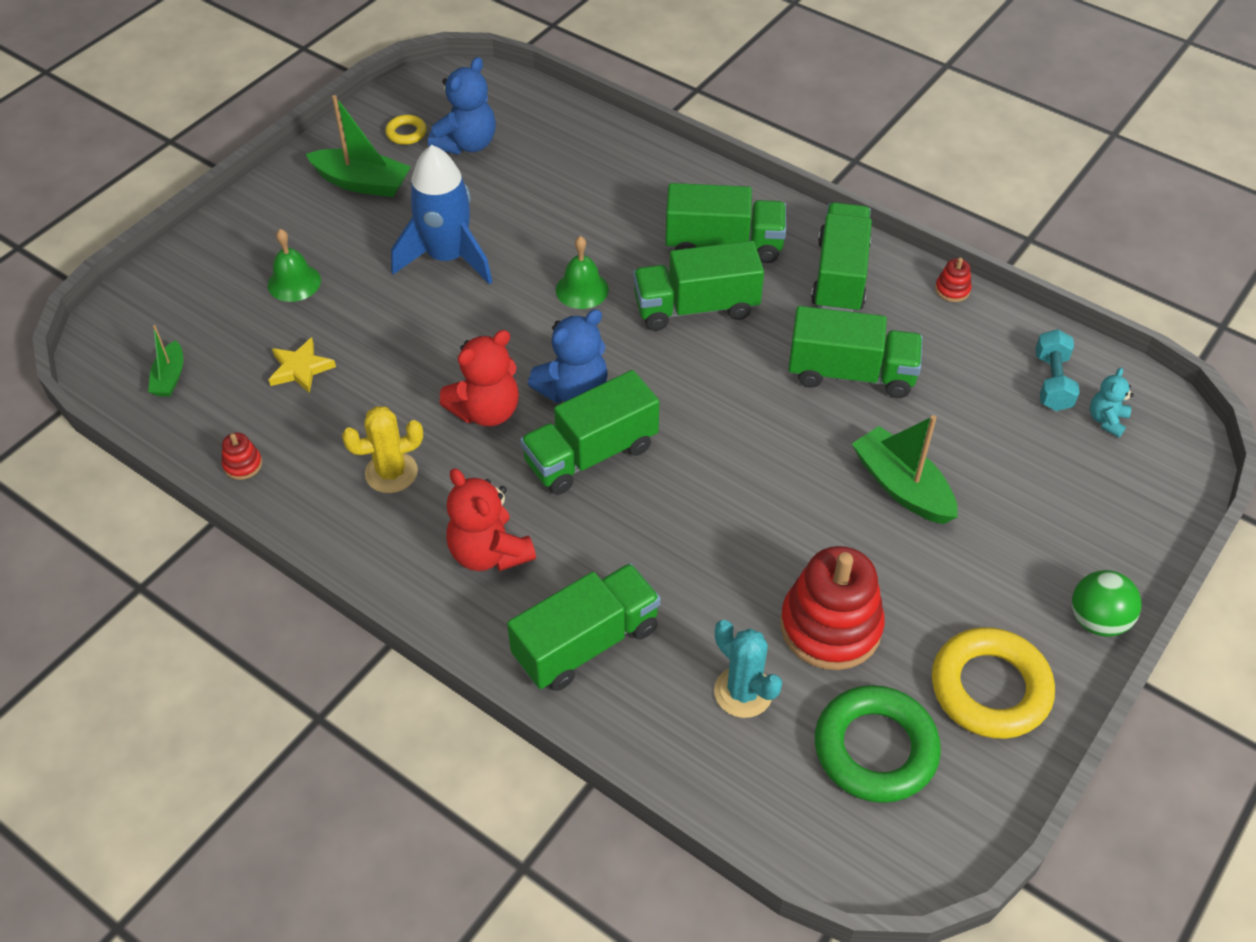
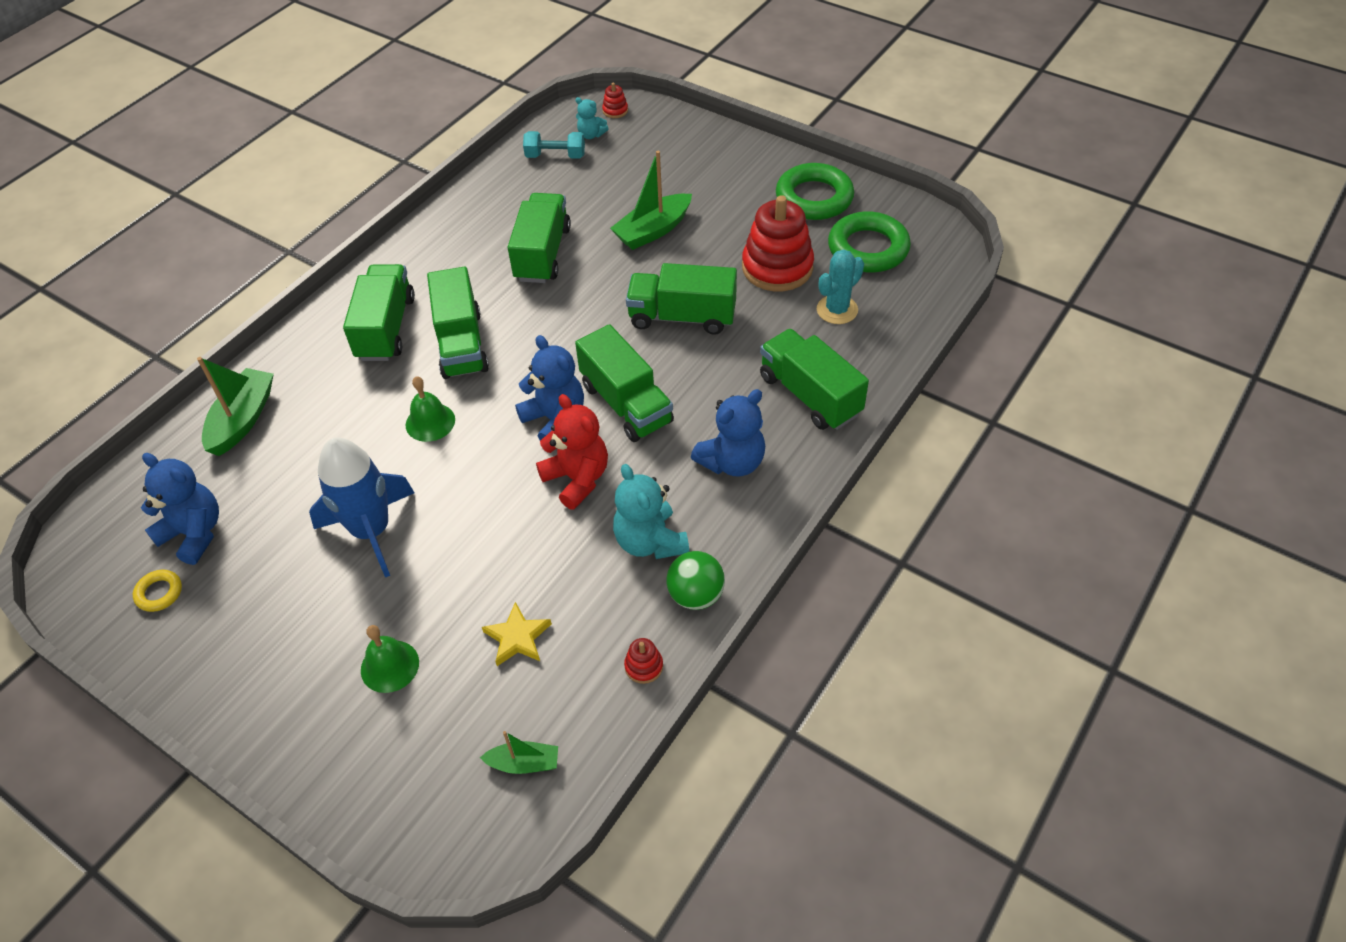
camera: 90 degrees left, 0 degrees up
(362, 183) = (236, 625): green boat -> green boat (243, 419)
(391, 473) = (650, 541): yellow cactus -> turquoise teddy bear
(489, 553) = (732, 462): red teddy bear -> blue teddy bear
(840, 276) = (434, 258): green truck -> green truck (682, 317)
(952, 290) = (457, 198): red stacking toy -> red stacking toy (615, 111)
(990, 688) = (814, 198): yellow ring -> green ring
(1097, 620) = (756, 151): green ball -> green ball (696, 595)

